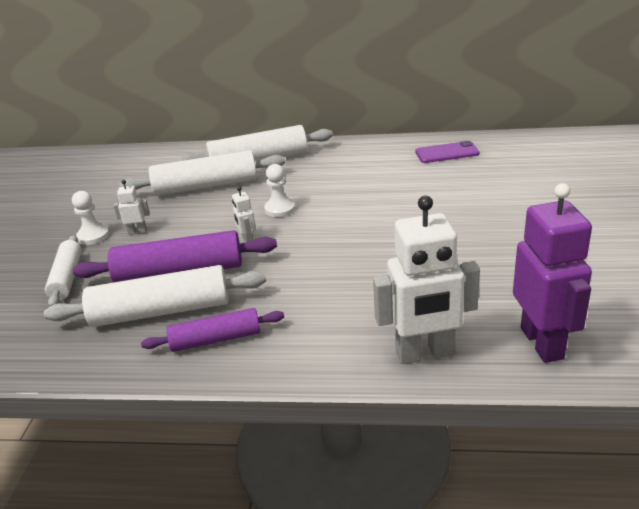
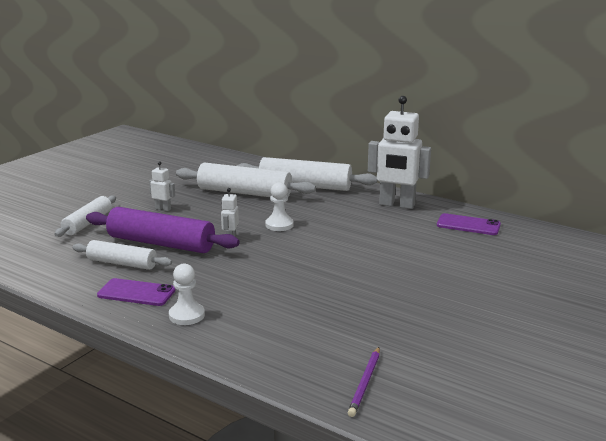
camera: 25 degrees right, 10 degrees down
(93, 236) = (132, 202): white pawn -> white pawn (186, 315)
(161, 311) = (122, 263): white rolling pin -> white rolling pin, size x0.61
(216, 339) = (136, 293): purple rolling pin -> purple phone
(424, 353) = (266, 355): white robot -> white robot (396, 205)
(542, 343) = (365, 383): purple robot -> purple pencil

